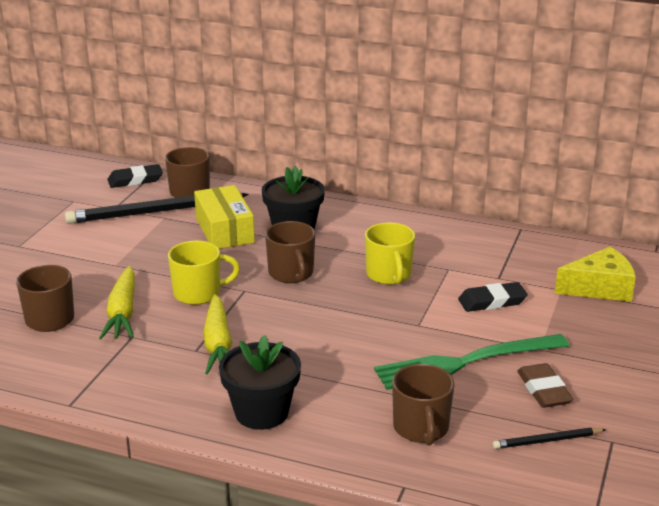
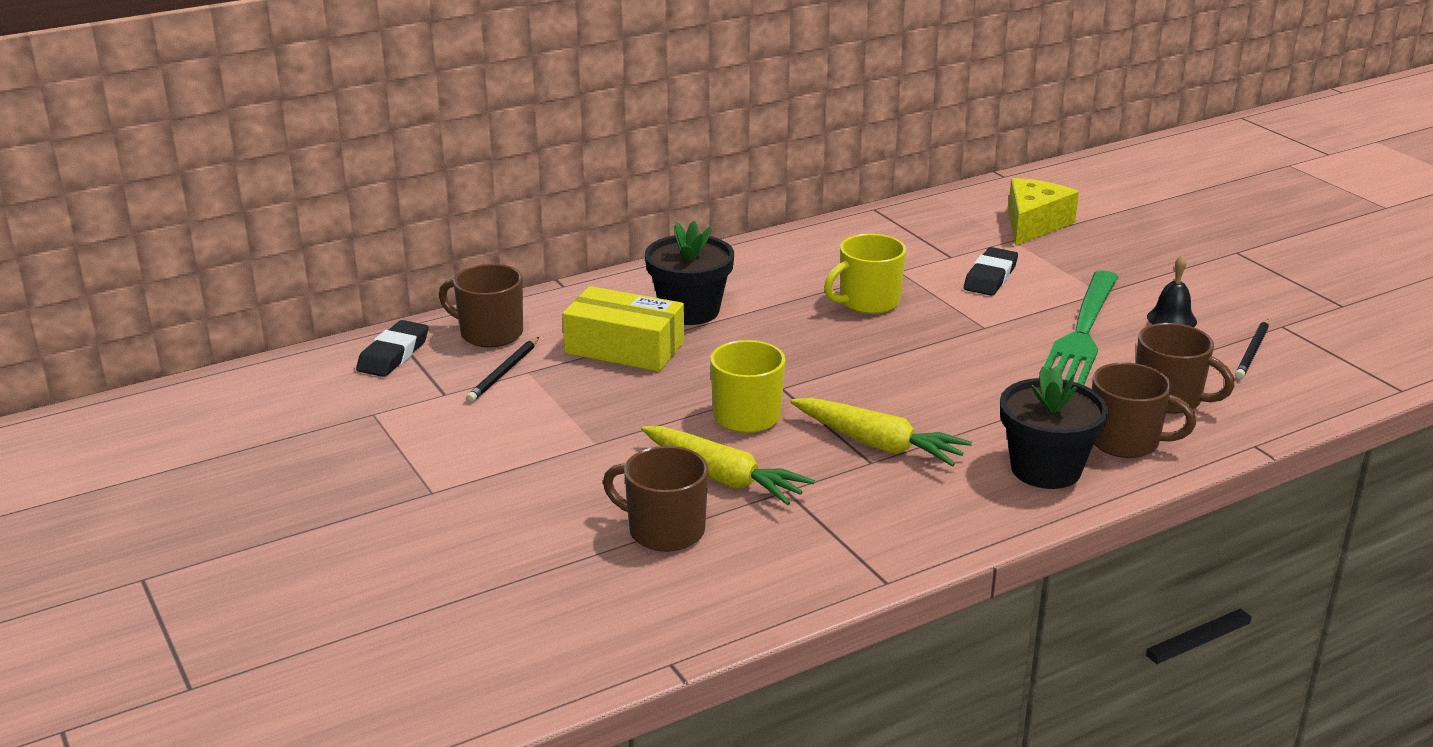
camera: 50 degrees left, 0 degrees up
(154, 212) = (504, 372): black pencil -> black pencil, size x0.47
(291, 273) = (786, 349): brown mug -> brown mug (1126, 442)
(389, 275) = (868, 302): yellow mug -> yellow mug turned 120 degrees clockwise
(544, 390) = (1171, 319): brown eraser -> black bell

